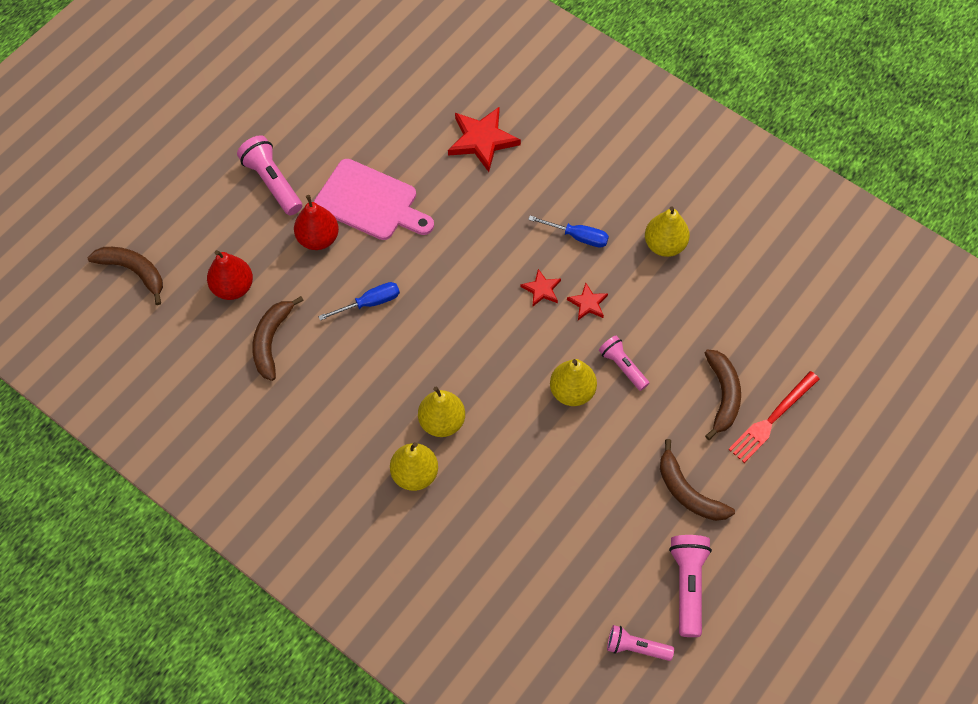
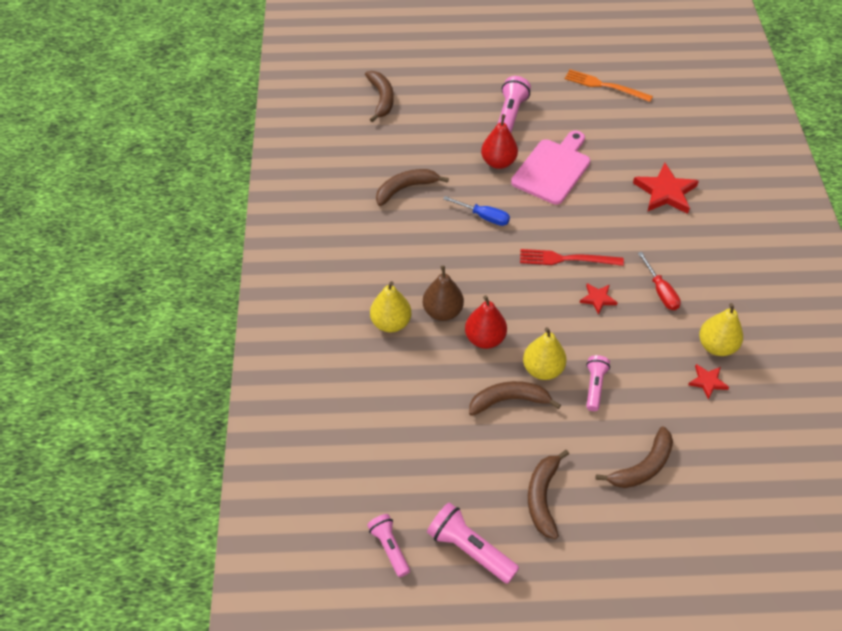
camera: 50 degrees right, 10 degrees down
(233, 287) = (420, 147): red pear -> red pear (485, 339)
(316, 76) = (604, 86): none -> orange fork
(370, 202) = (553, 169): pink cutting board -> pink cutting board turned 135 degrees counterclockwise
(442, 422) = (442, 311): yellow pear -> brown pear
(577, 236) = (660, 291): blue screwdriver -> red screwdriver
(579, 443) = (509, 400): none -> brown banana
(588, 303) = (618, 332): red star -> red star (707, 382)
(687, 585) = (469, 549): pink flashlight -> pink flashlight turned 105 degrees counterclockwise
(772, 419) = (660, 514): red fork -> red fork (566, 259)

